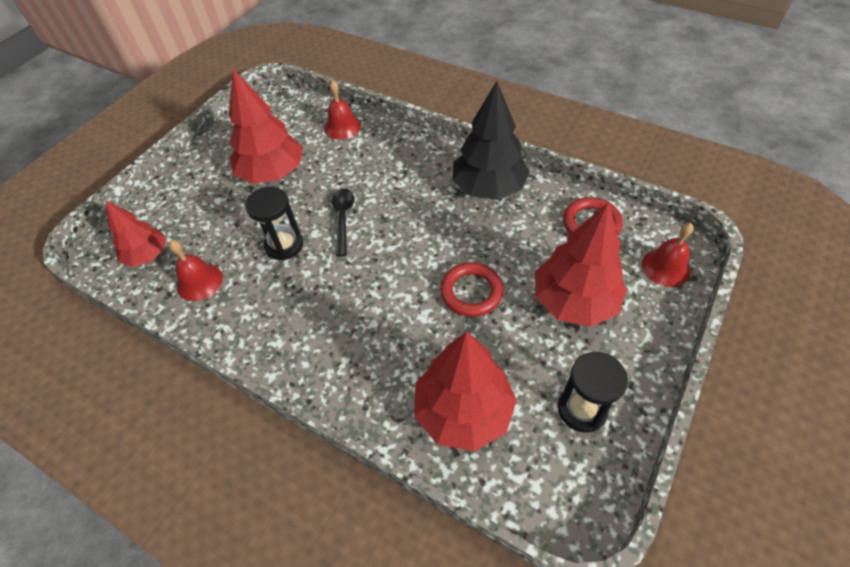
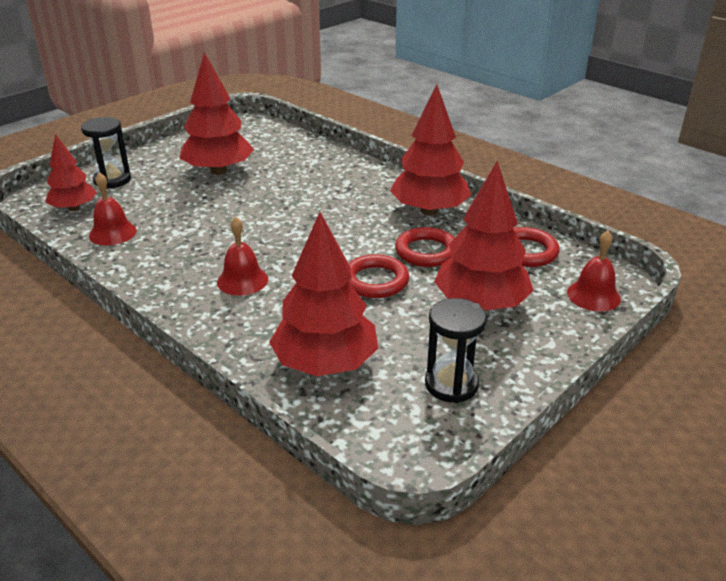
camera: 10 degrees right, 20 degrees down
(284, 245) = (205, 220): black hourglass -> black hourglass (112, 180)
(342, 127) = (302, 149): red bell -> red bell (242, 280)
(343, 218) = (271, 211): black spoon -> none
(488, 188) = (429, 211): black tree -> red tree
(504, 243) = (426, 252): none -> red ring

